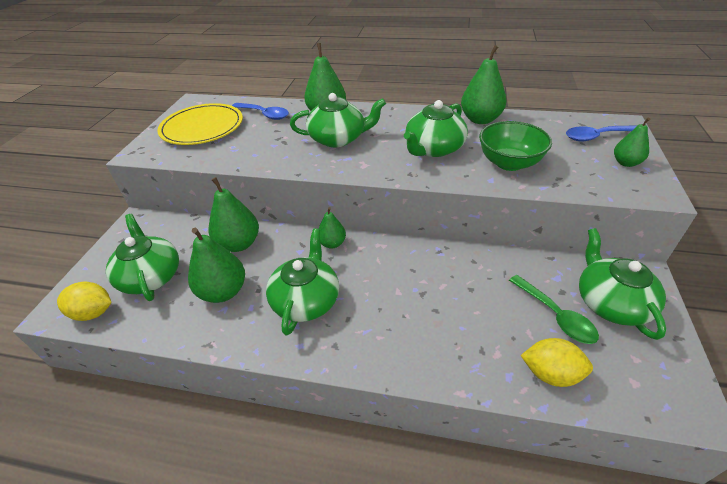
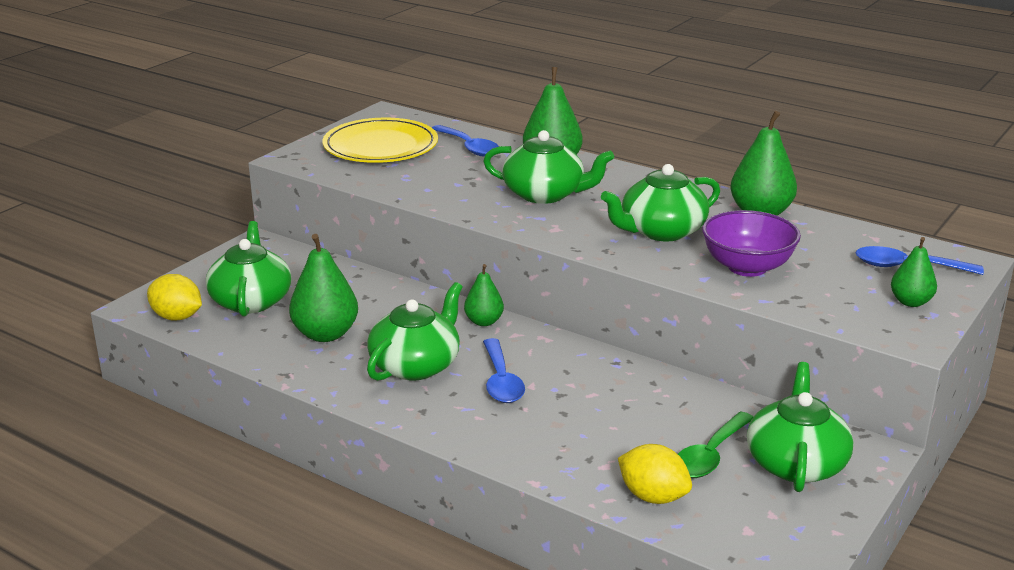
camera: 20 degrees right, 15 degrees down
(239, 244) = (368, 294): green pear -> none
(375, 294) = (501, 381): none -> blue spoon
(509, 163) = (747, 267): green bowl -> purple bowl
(556, 316) = (710, 455): green spoon -> green spoon turned 45 degrees clockwise

